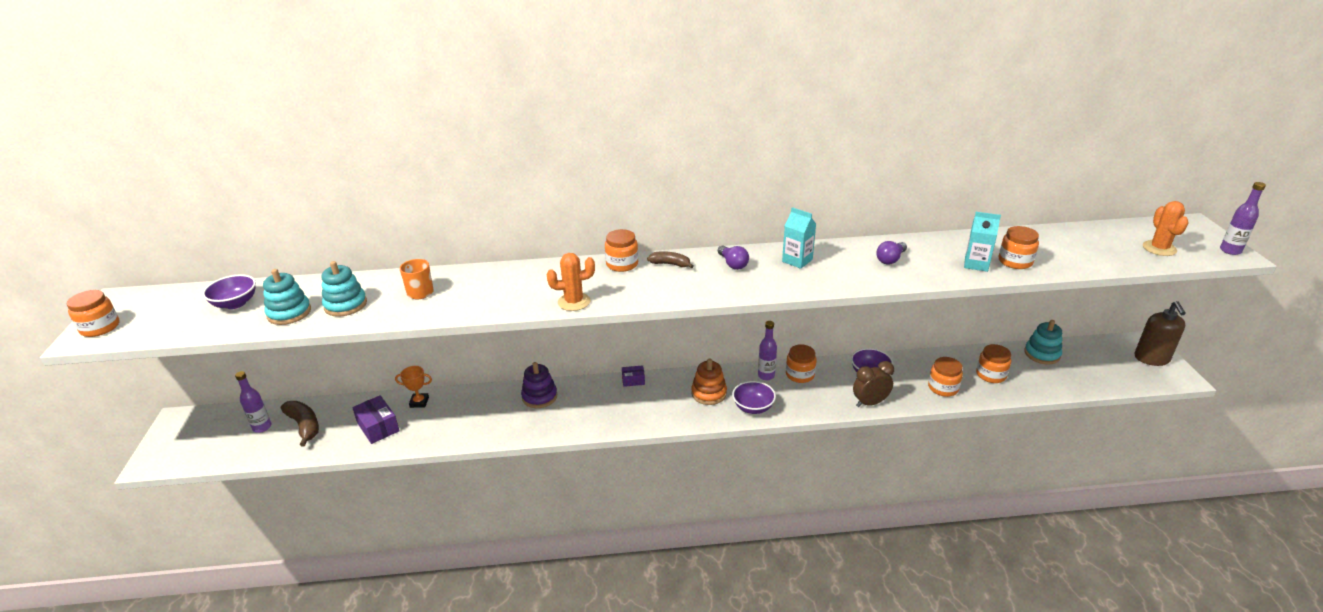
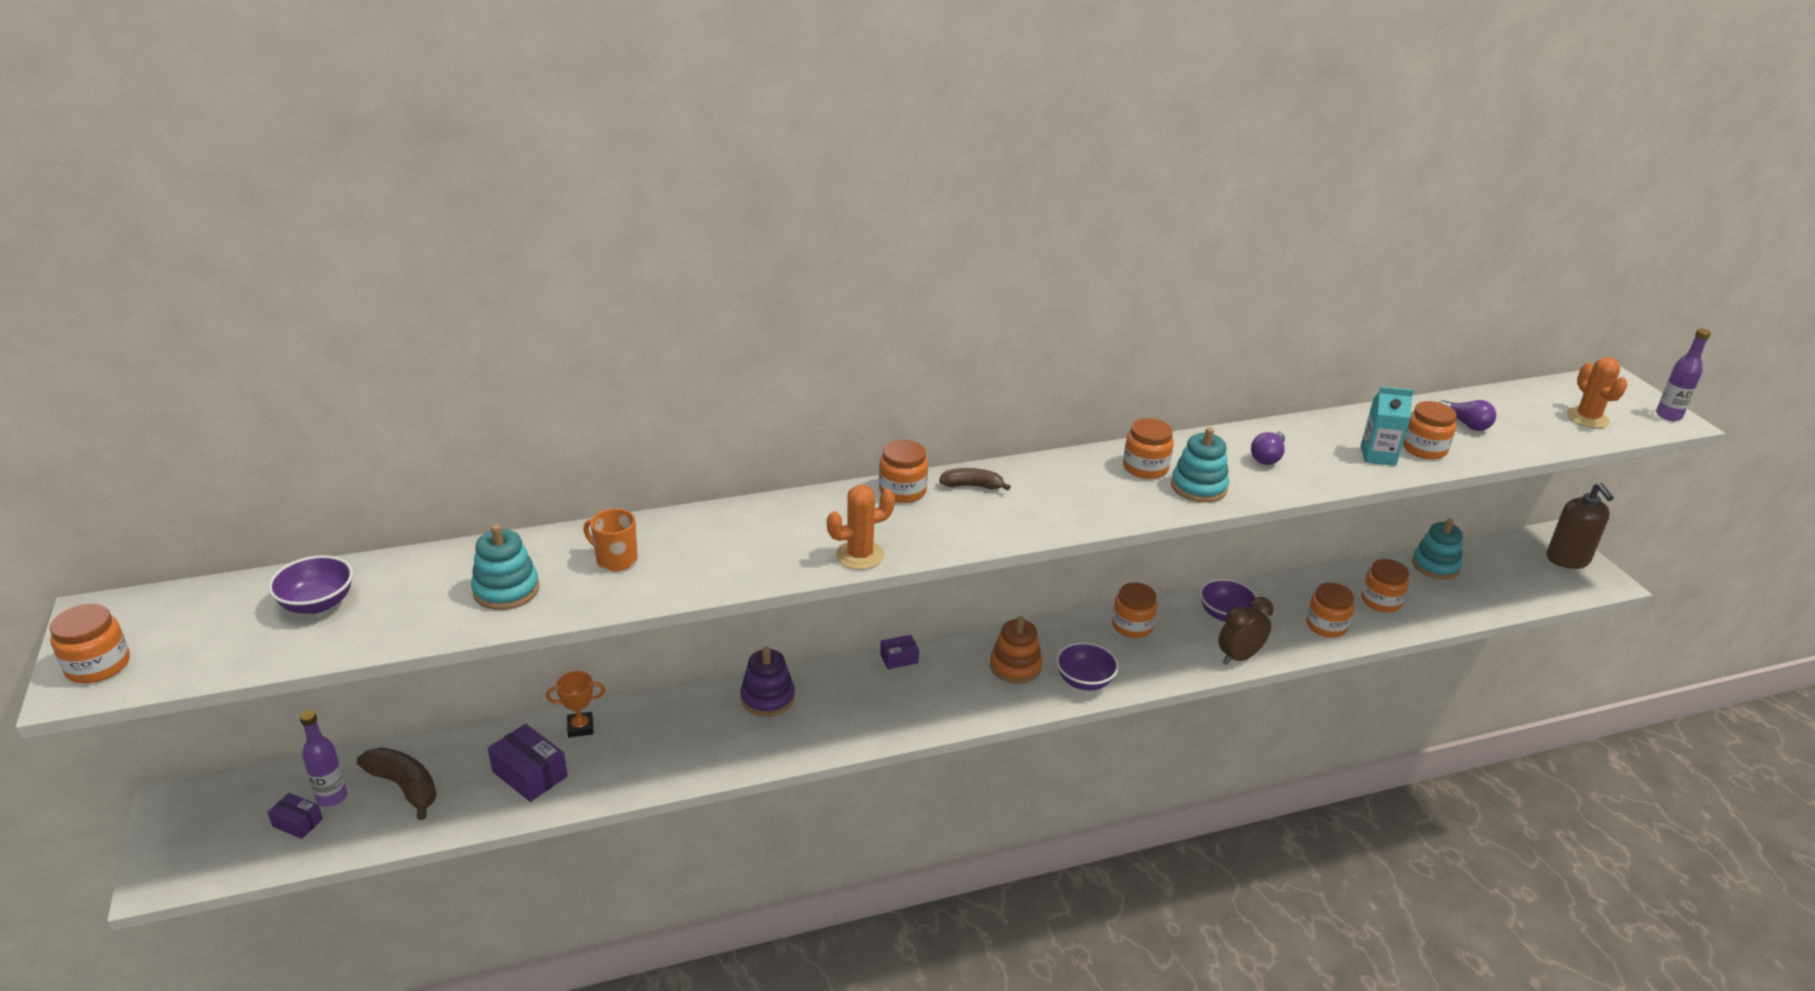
camera: 15 degrees left, 0 degrees up
(237, 440) = (297, 823): none -> purple box
(289, 313) = (419, 611): turquoise stacking toy -> turquoise stacking toy (1198, 487)
(733, 264) = (1060, 479): purple light bulb -> purple light bulb (1466, 424)
(766, 376) = (1086, 632): purple bottle -> none
(797, 260) = (1145, 467): turquoise carton -> orange jar

